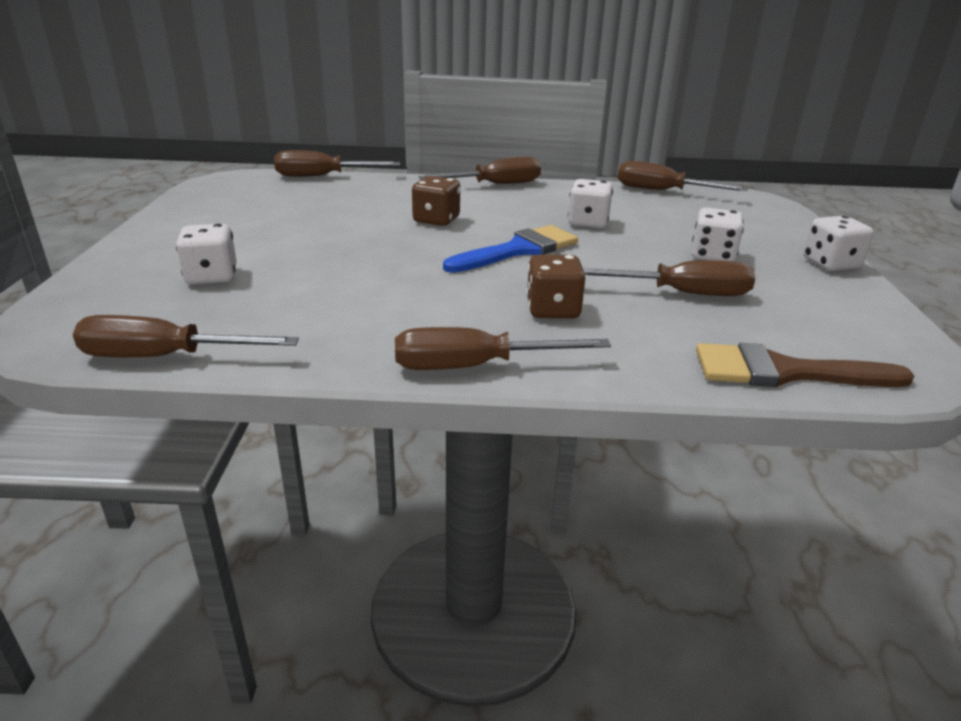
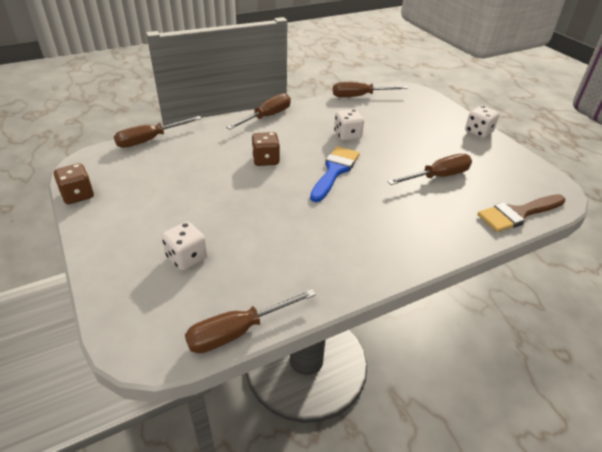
camera: 30 degrees left, 10 degrees up
(475, 366) = (398, 266): brown screwdriver -> none
(553, 310) = (394, 211): brown dice -> brown dice (78, 195)
(712, 256) = (427, 143): white dice -> none

